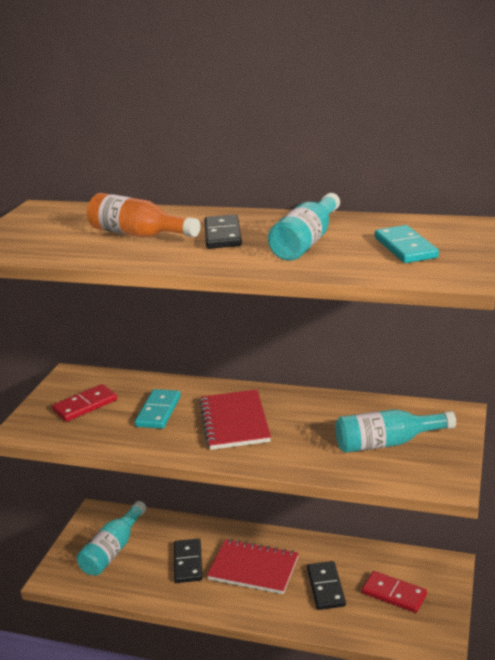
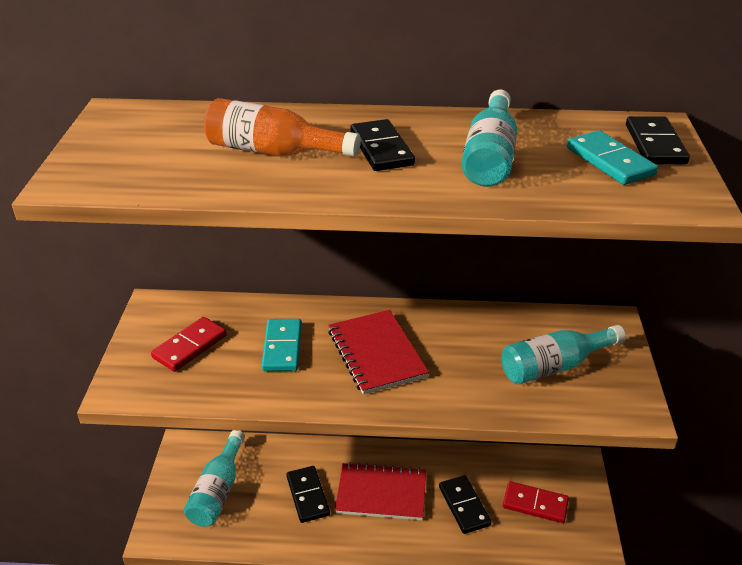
camera: 15 degrees left, 10 degrees up
(454, 237) = (655, 144): none -> black domino

